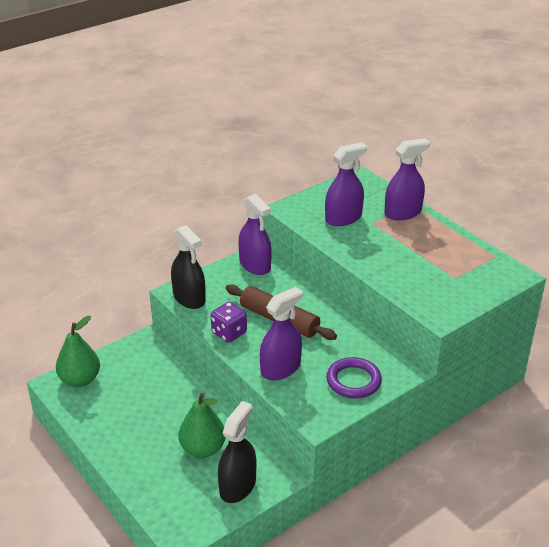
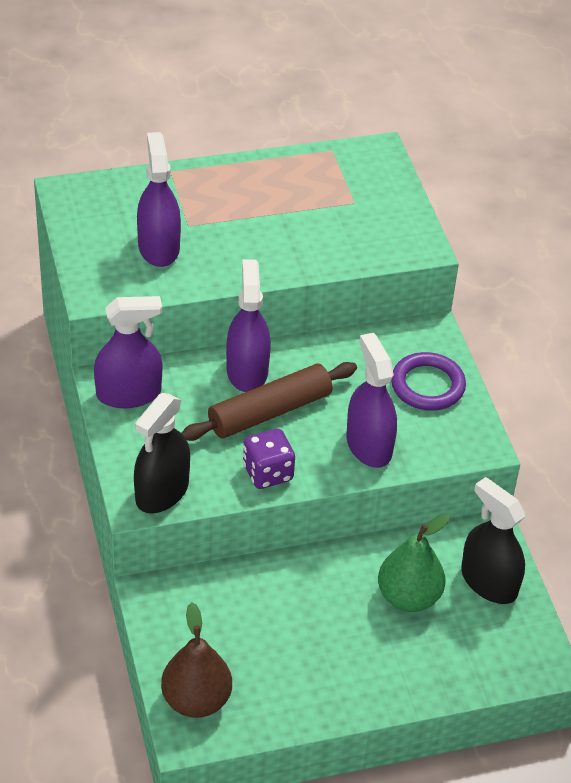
camera: 70 degrees left, 10 degrees up
(80, 380) = (196, 700): green pear -> brown pear
(189, 298) = (162, 491): black spray bottle -> black spray bottle turned 135 degrees clockwise
(403, 213) = (185, 187): purple spray bottle -> purple spray bottle (247, 371)

